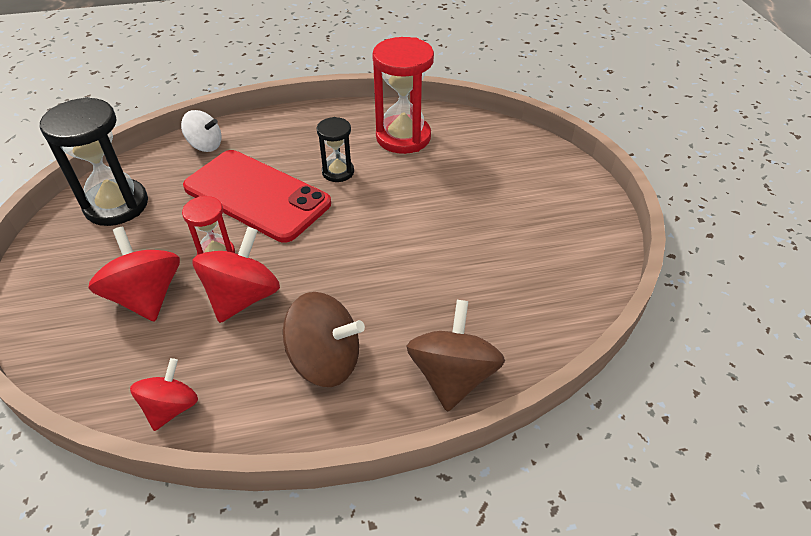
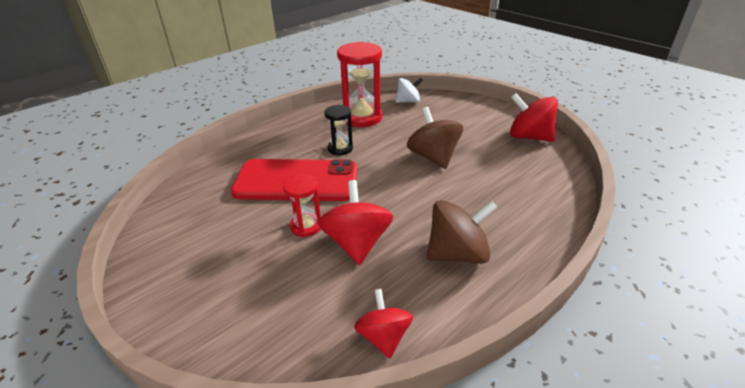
camera: 30 degrees left, 10 degrees down
(116, 205) = (183, 228): black hourglass -> none
(146, 297) = (279, 276): red spinning top -> red spinning top (529, 137)
(205, 145) = (220, 166): white spinning top -> white spinning top (408, 101)
(452, 376) = (541, 226): brown spinning top -> brown spinning top (433, 157)

